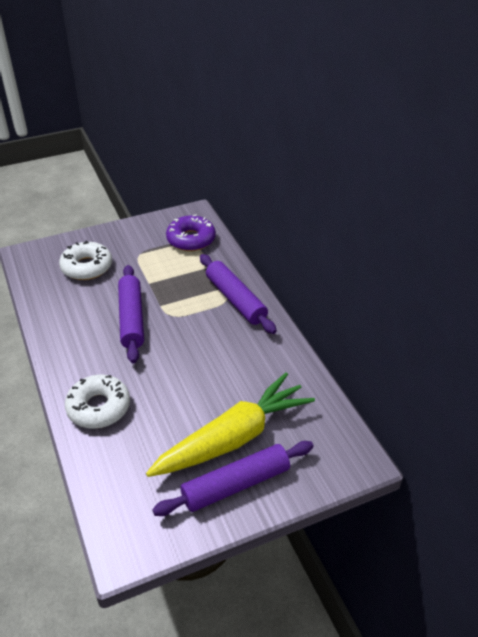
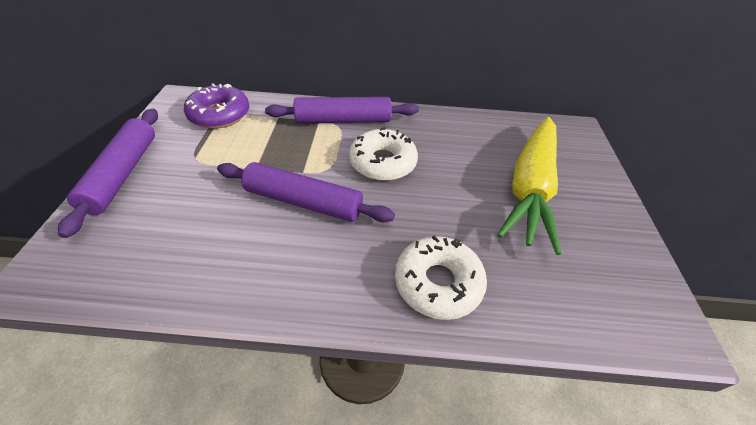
camera: 65 degrees left, 5 degrees up
(87, 267) = (161, 212): white donut -> white donut (382, 162)
(233, 438) = (530, 187): yellow carrot -> yellow carrot turned 150 degrees counterclockwise
(236, 485) = (590, 206): purple rolling pin -> purple rolling pin (123, 174)

